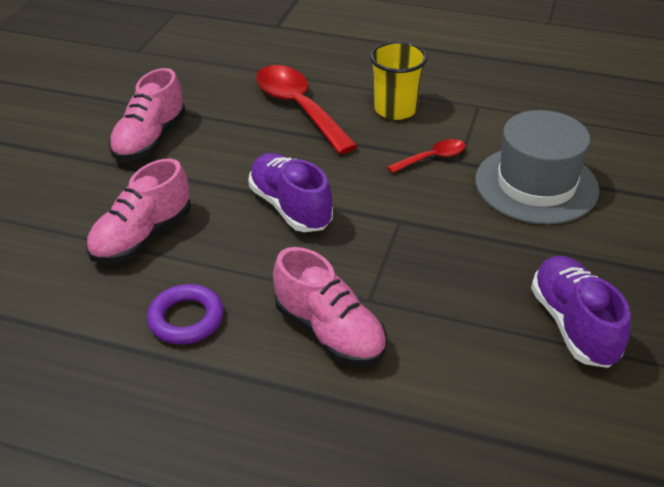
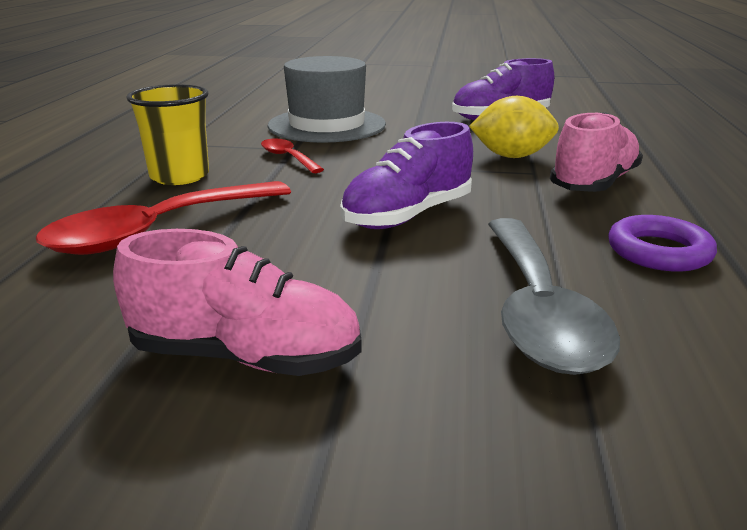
camera: 100 degrees left, 15 degrees down
(142, 237) = (537, 310): pink shoe -> grey spoon
(419, 296) = (511, 156): none -> yellow lemon

